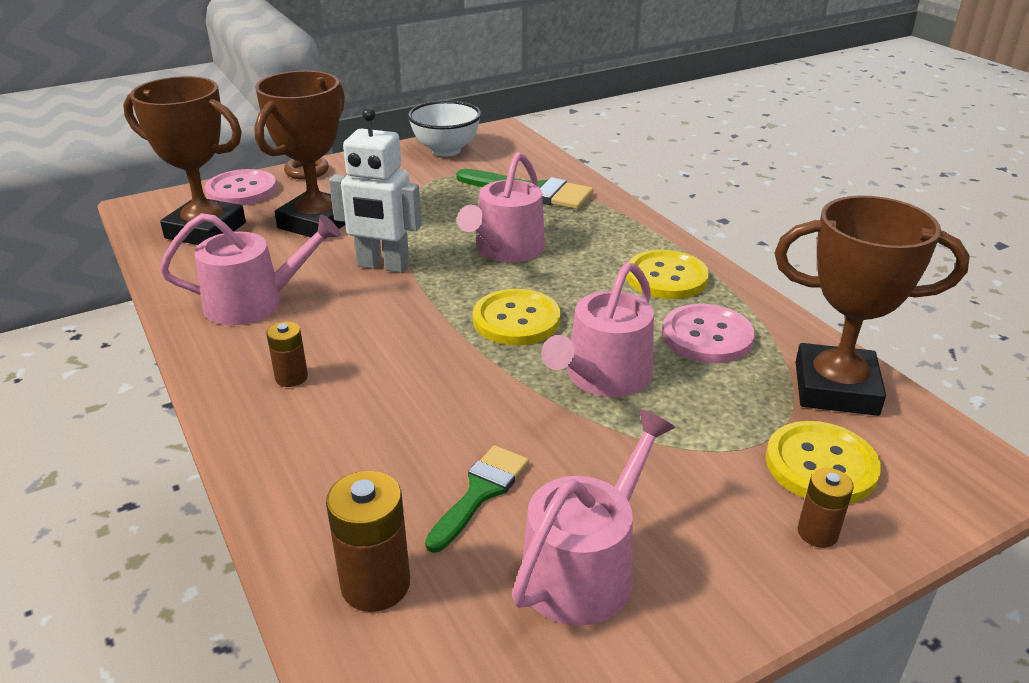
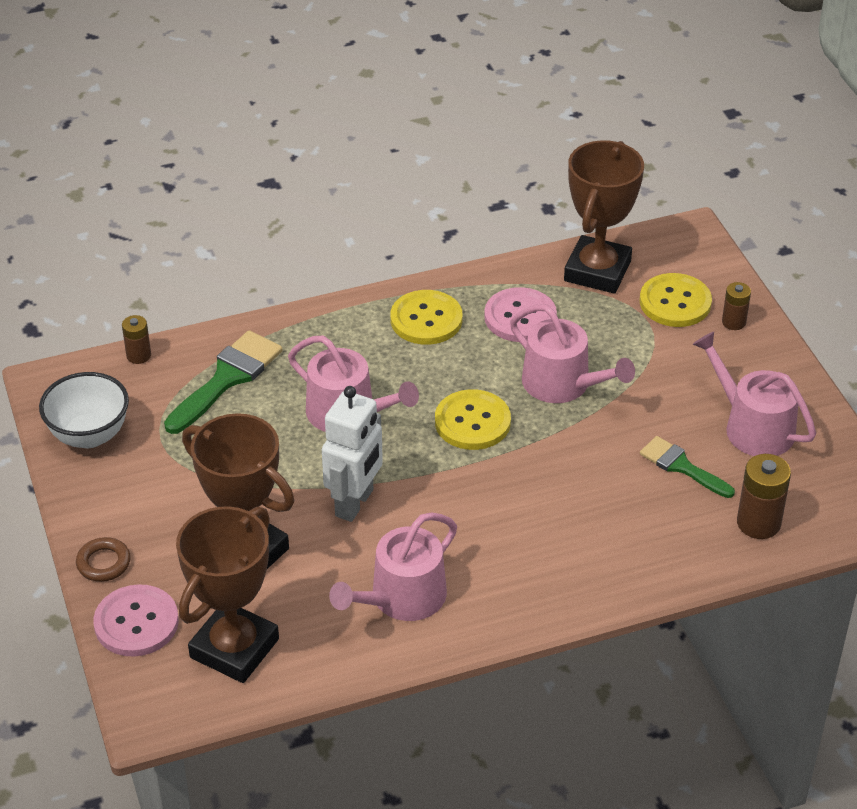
camera: 80 degrees left, 10 degrees up
(254, 302) = (401, 598): pink watering can -> pink watering can turned 135 degrees counterclockwise
(291, 377) = (530, 568): brown battery -> brown battery (138, 355)

